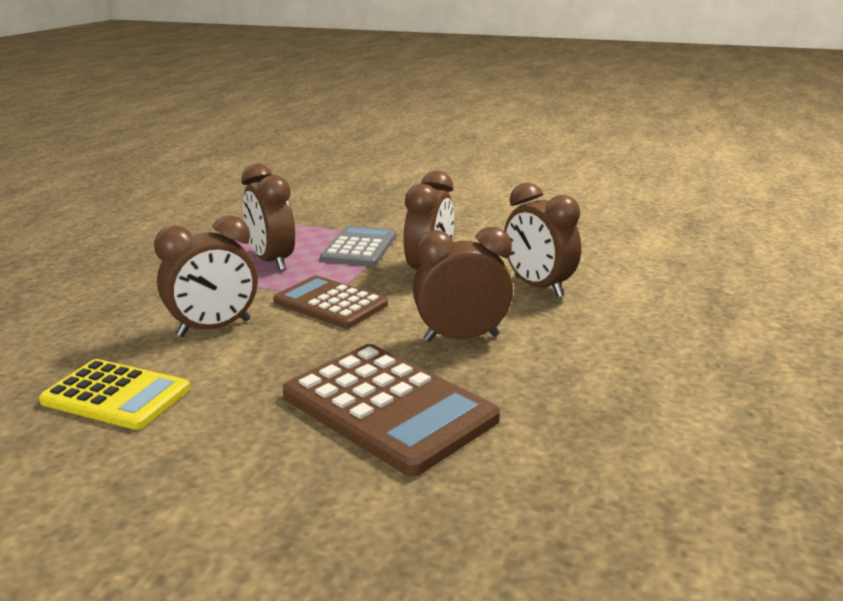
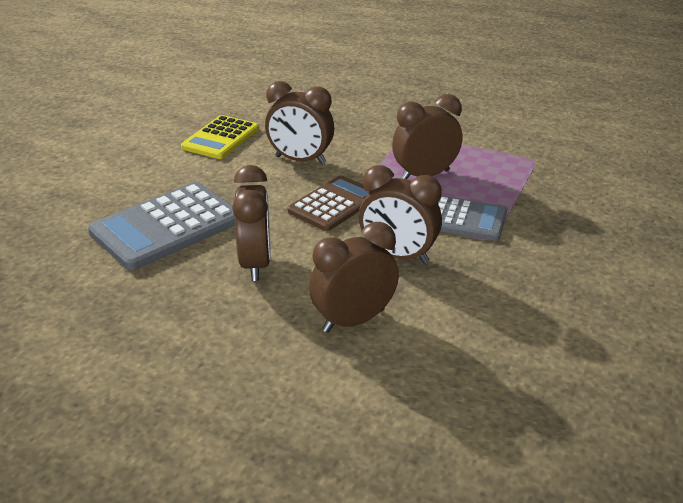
camera: 95 degrees right, 10 degrees up
(214, 328) = (300, 160): brown clock -> brown clock turned 45 degrees counterclockwise
(388, 408) = (166, 226): brown calculator -> grey calculator

